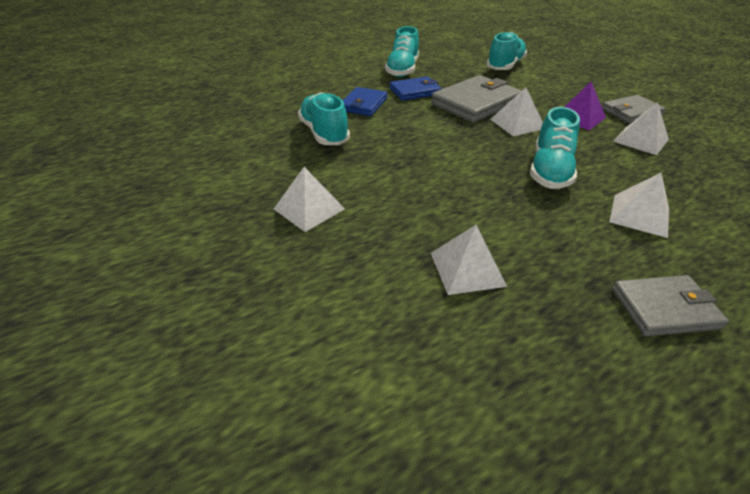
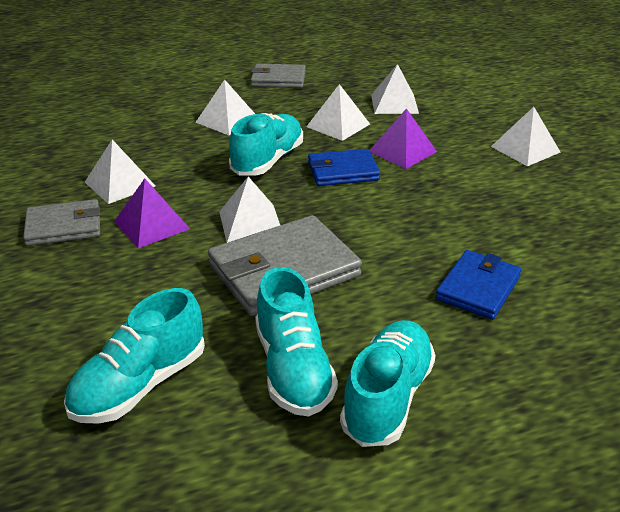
camera: 170 degrees left, 5 degrees down
(324, 133) = (532, 234): turquoise shoe -> turquoise shoe (293, 369)
(415, 91) = (379, 313): blue wallet -> blue wallet (343, 171)
(433, 193) = (402, 151): none -> purple pyramid
(515, 221) = (338, 125): none -> white pyramid

